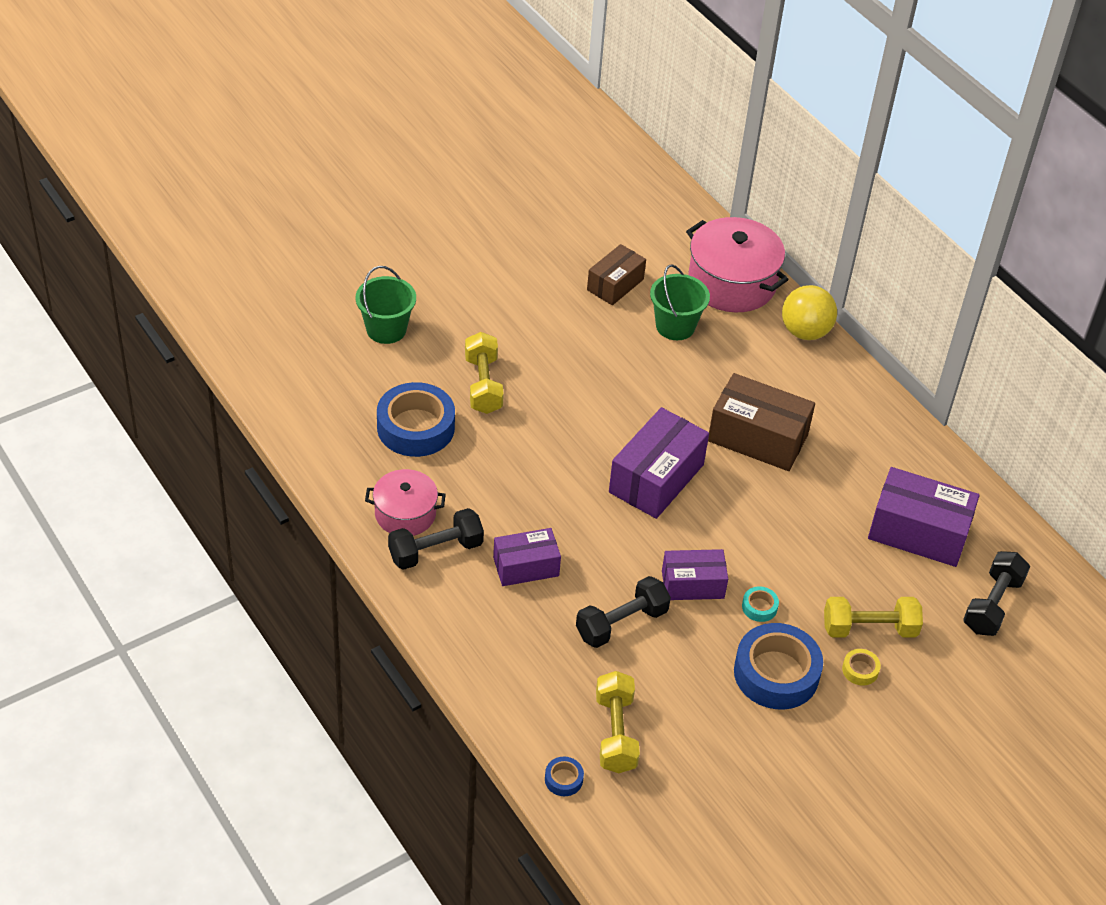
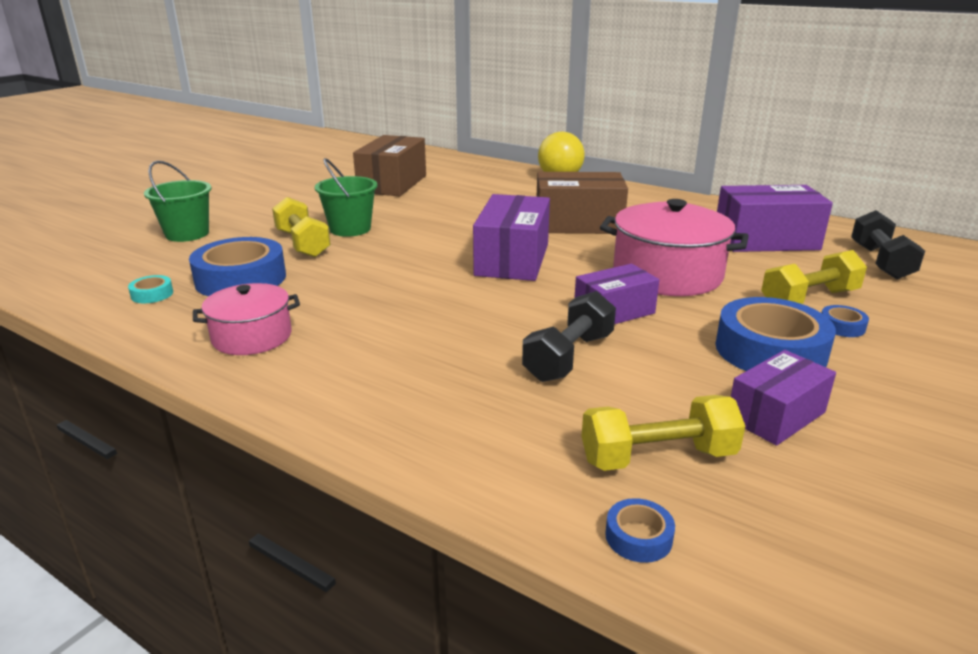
camera: 20 degrees left, 20 degrees down
(436, 551) = (304, 356): black dumbbell -> none
(526, 567) = (423, 342): purple box -> purple box (776, 415)
(615, 284) = (392, 184): brown box -> brown box, size x1.59
(615, 733) = (657, 457): yellow dumbbell -> yellow dumbbell turned 75 degrees counterclockwise
(675, 326) = (457, 191): green bucket -> green bucket (350, 229)
(732, 283) = (484, 170): pink pot -> pink pot (667, 274)
(759, 607) = (695, 310): turquoise tape -> turquoise tape (152, 294)
(860, 670) = (842, 326): yellow tape -> blue tape

